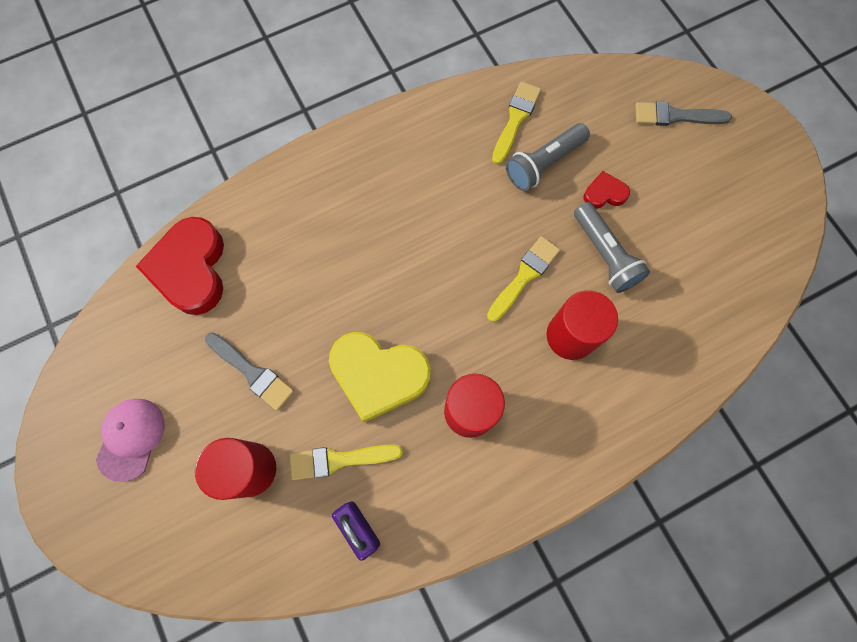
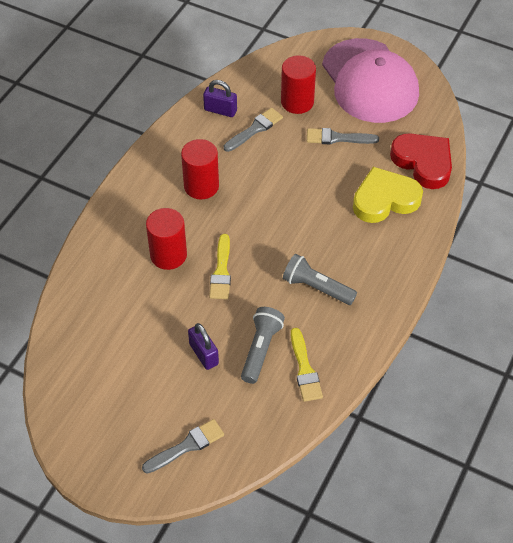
camera: 145 degrees right, 20 degrees down
(131, 438) = (370, 81): pink cap -> pink cap, size x2.25
(339, 459) = (255, 129): yellow brush -> grey brush
(378, 375) = (267, 174): yellow heart -> yellow heart (385, 199)
(604, 193) = (204, 354): red heart -> purple padlock
(604, 255) = (177, 314): grey flashlight -> grey flashlight (317, 287)

